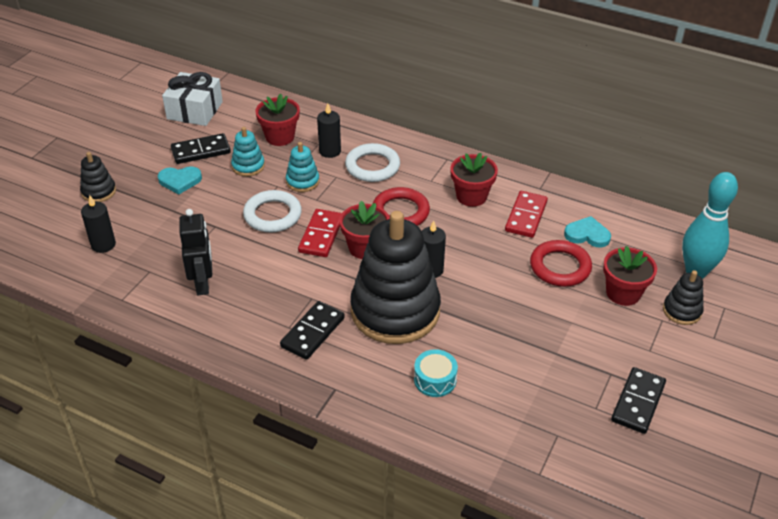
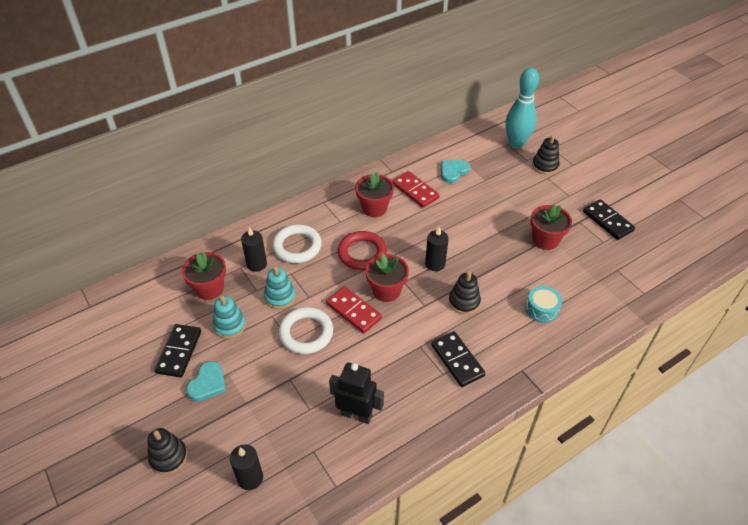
camera: 60 degrees left, 5 degrees up
(194, 110) = (114, 335): white gift -> none
(395, 311) = (464, 302): black stacking toy -> black stacking toy, size x0.43
(560, 267) = (474, 198): red ring -> none
(623, 293) = (515, 182): red flower pot -> red flower pot (545, 240)

